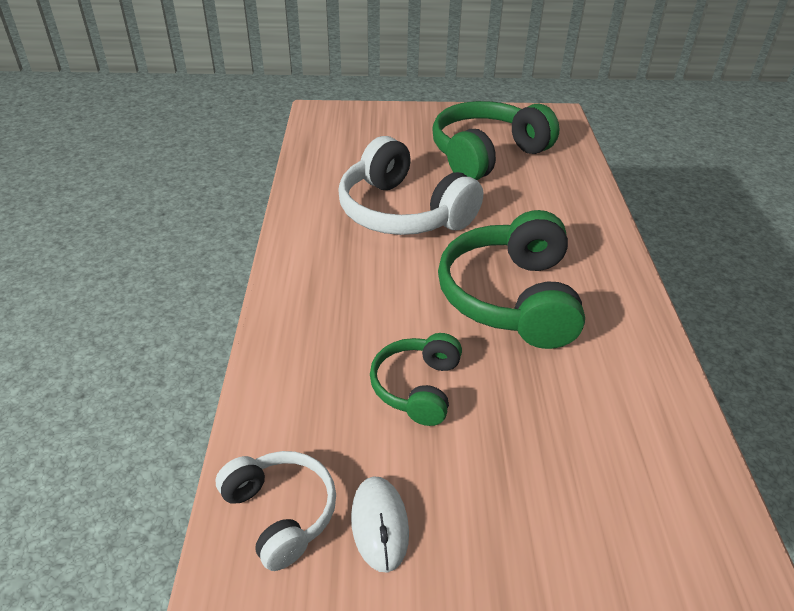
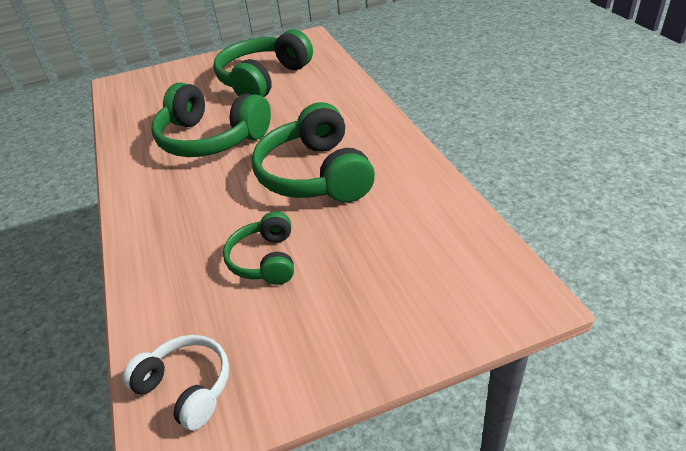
camera: 15 degrees left, 0 degrees up
(379, 524) = (269, 366): white mouse -> none
(402, 212) = (211, 139): white headphones -> green headphones

